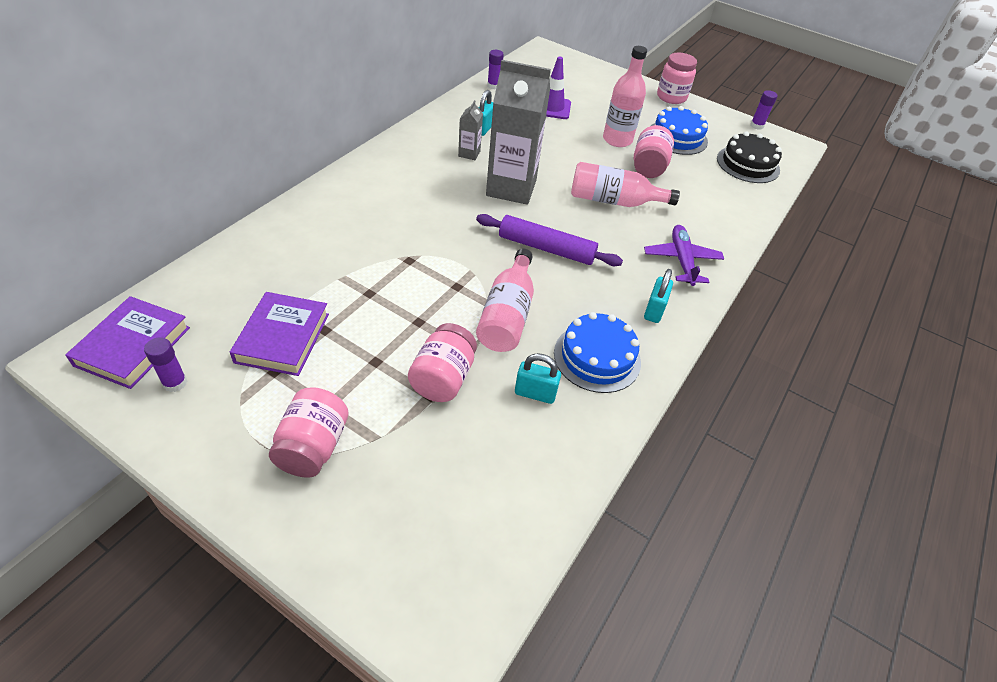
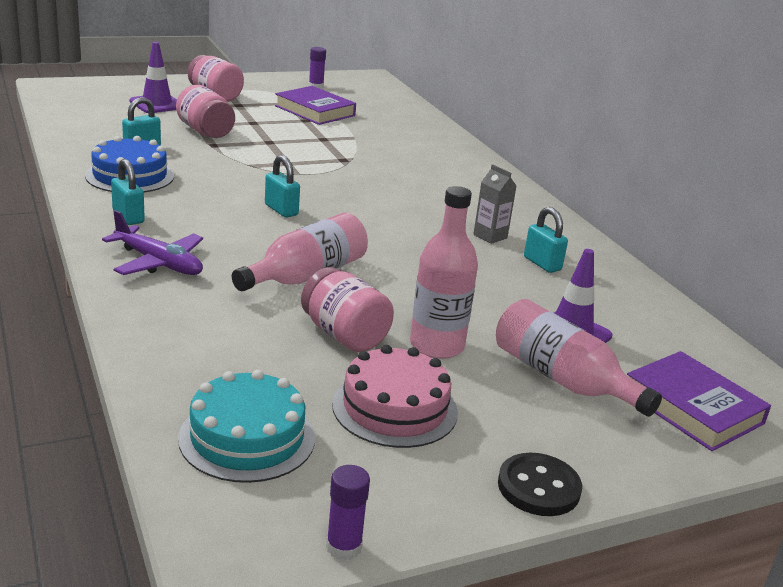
camera: 125 degrees right, 20 degrees down
(133, 346) = (361, 86): purple book -> purple book (692, 407)
(402, 476) = (157, 104): none -> purple traffic cone
(493, 86) = (666, 315): purple glue stick -> none
(507, 315) = (227, 166): pink bottle -> pink bottle (562, 379)
(511, 188) = (399, 232): grey carton -> none
(546, 248) = (281, 210): purple rolling pin -> turquoise padlock
(671, 97) = (538, 487): pink jar -> black button
(677, 137) = (395, 408): blue cake -> pink cake
(748, 164) = (247, 437): black cake -> turquoise cake

